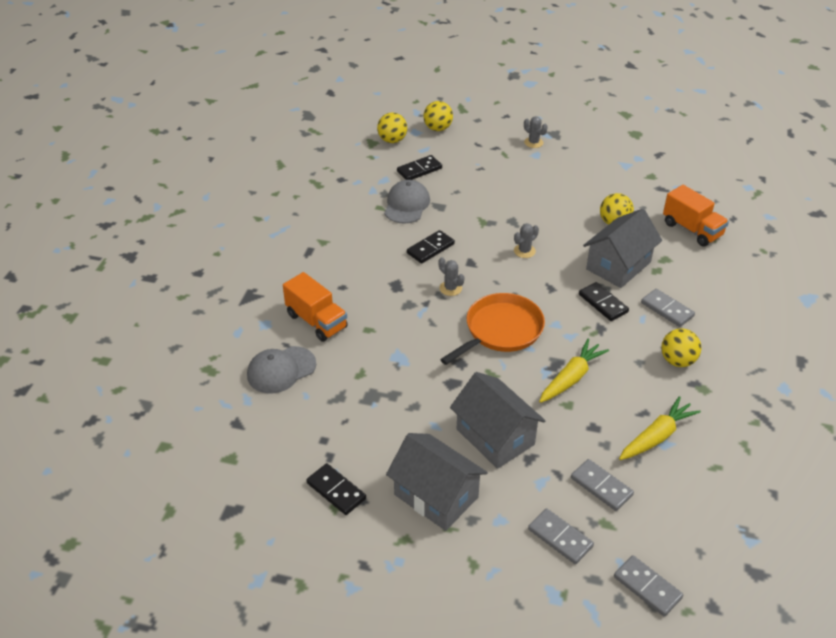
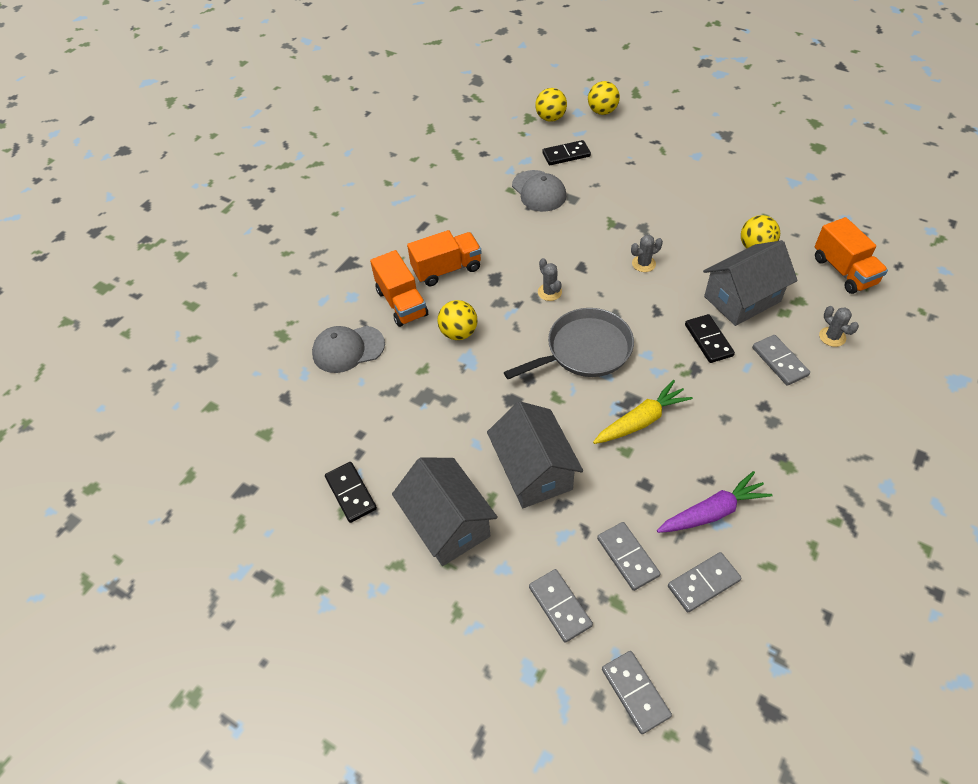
camera: 20 degrees right, 10 degrees up
(347, 285) = (447, 269): none -> orange truck
(406, 205) = (539, 191): grey cap -> grey cap turned 120 degrees clockwise
(430, 248) = (545, 244): black domino -> none
(501, 330) = (585, 350): orange pan -> grey pan
(533, 142) = (699, 141): grey cactus -> grey cactus (832, 337)
(656, 436) = (712, 512): yellow carrot -> purple carrot
(670, 492) = (703, 583): none -> grey domino
(677, 361) = (769, 426): yellow ball -> yellow ball (458, 333)

